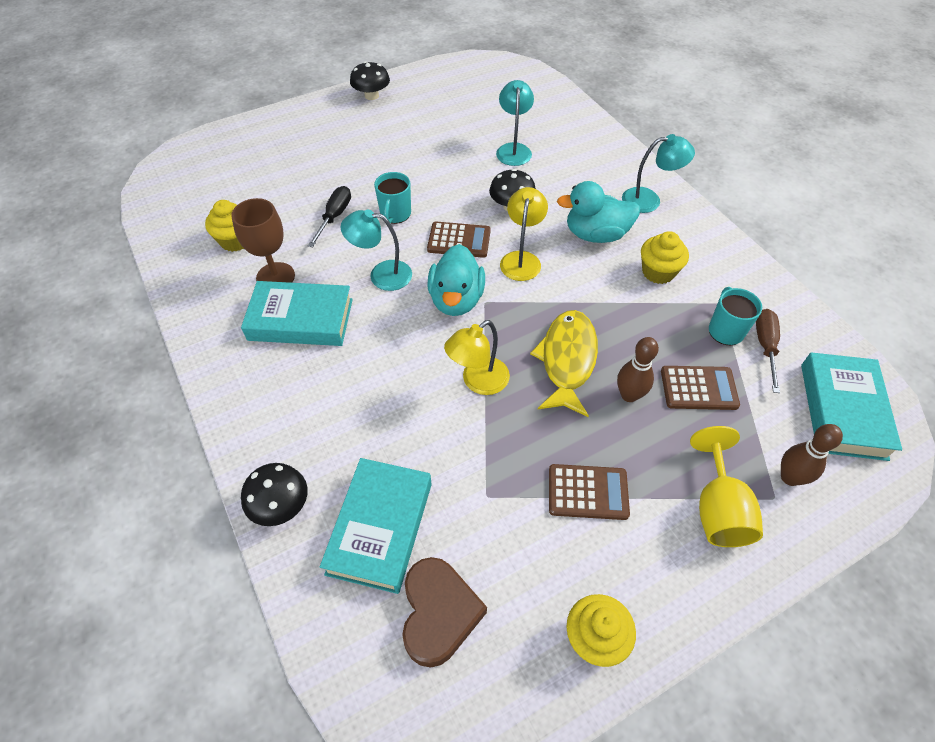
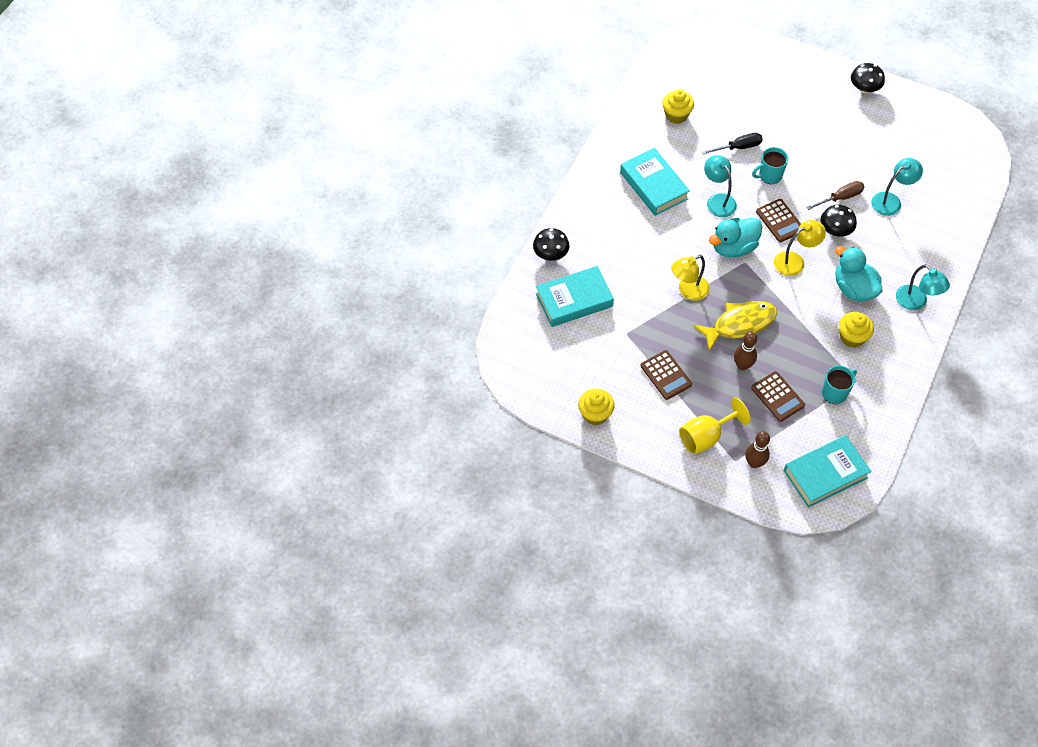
camera: 55 degrees right, 5 degrees up
(275, 277) = (670, 153): brown goblet -> none
(438, 613) = (556, 348): brown heart -> none
(478, 382) = (688, 291): yellow lamp -> yellow lamp turned 45 degrees counterclockwise
(765, 346) = (841, 418): brown screwdriver -> brown screwdriver (840, 198)

